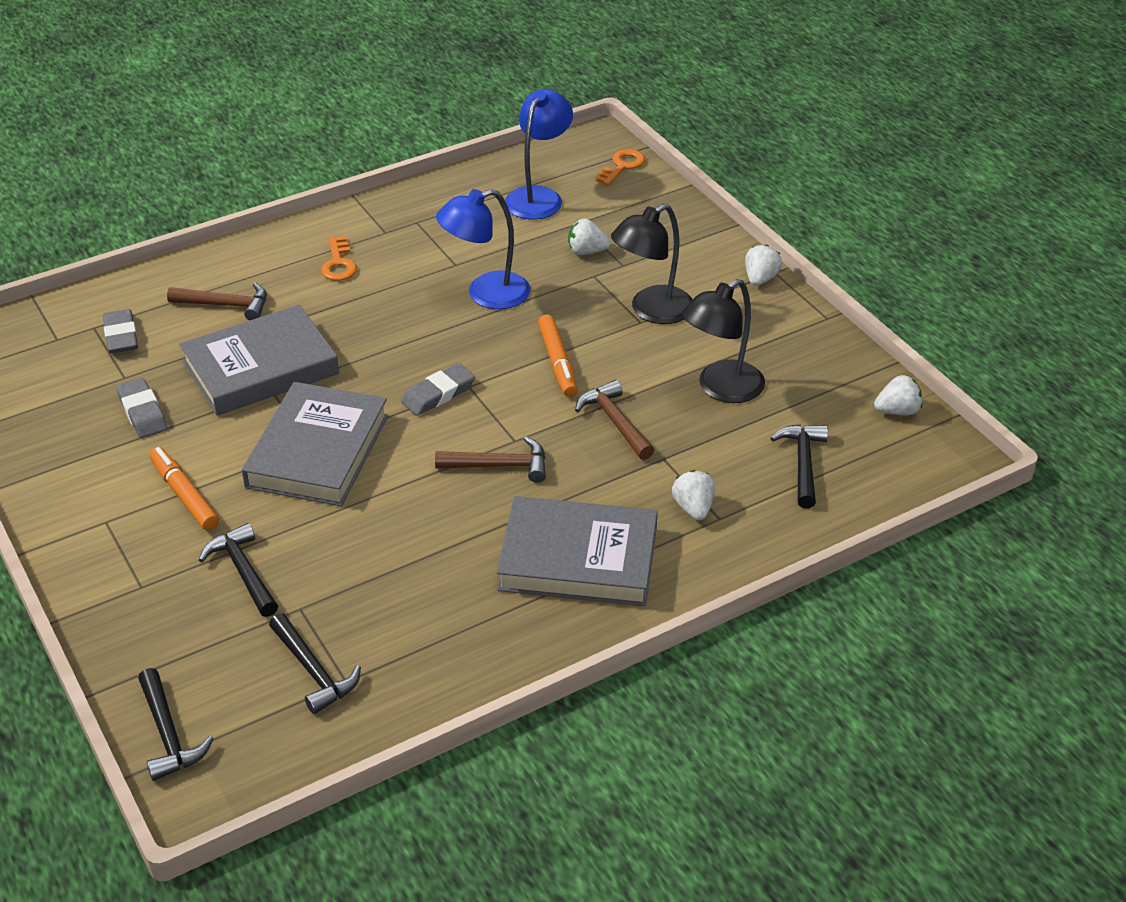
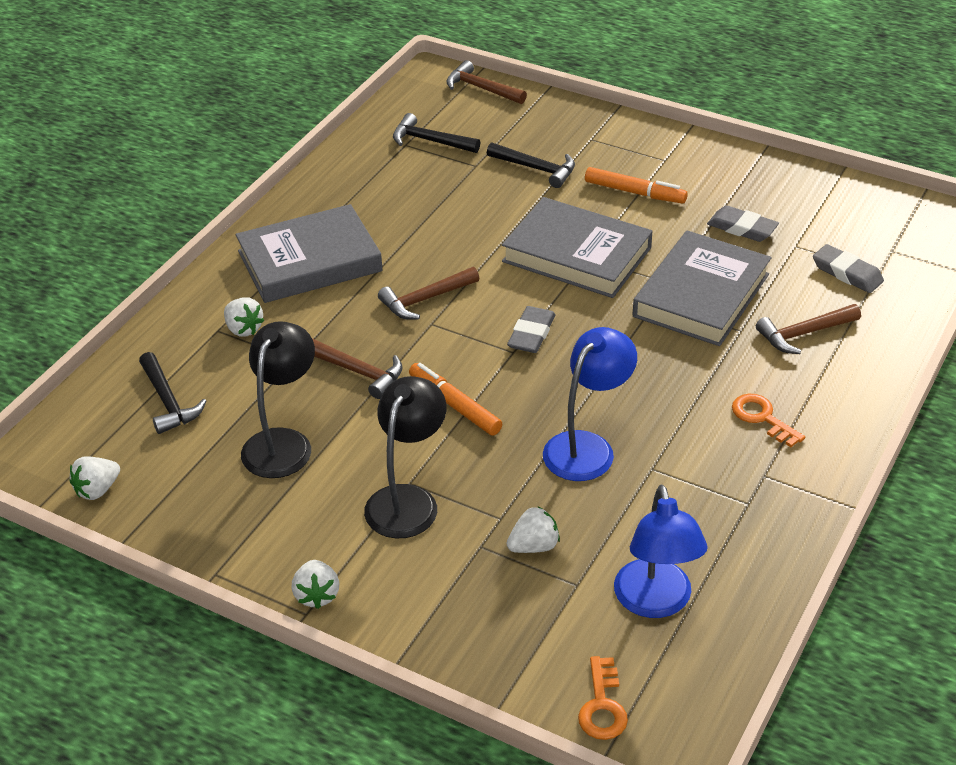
camera: 150 degrees right, 0 degrees up
(169, 735) = (481, 88): black hammer -> brown hammer
(318, 451) = (576, 255): grey book -> grey book turned 45 degrees counterclockwise

